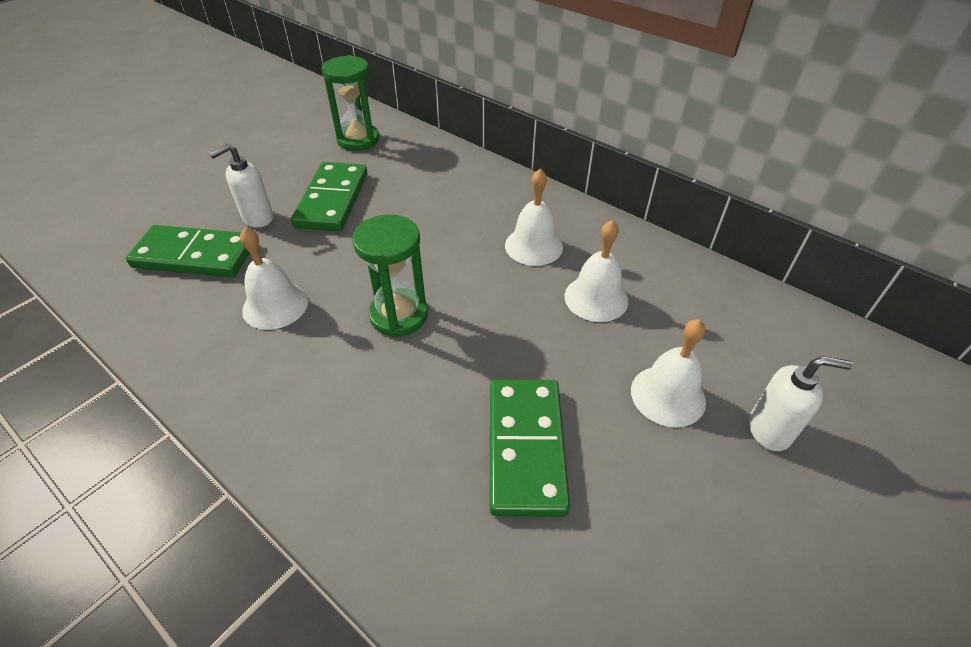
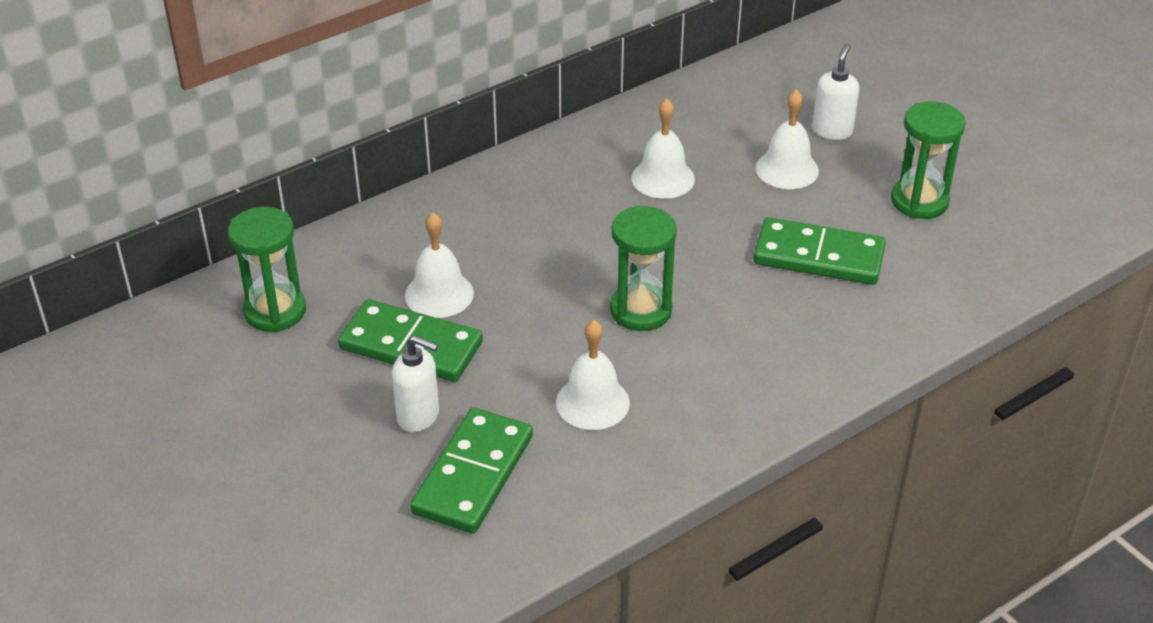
camera: 75 degrees left, 5 degrees down
(257, 218) = (419, 416): white soap dispenser -> white soap dispenser turned 45 degrees counterclockwise
(533, 246) = (570, 200): white bell -> white bell (439, 294)
(684, 552) = (919, 201): none -> green hourglass

